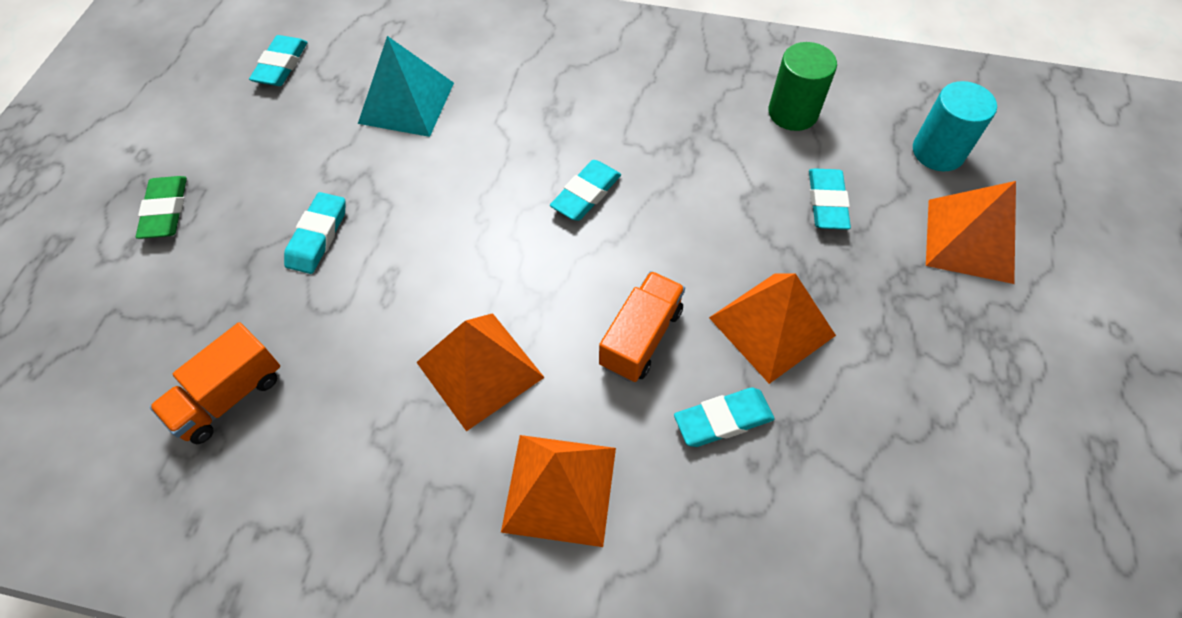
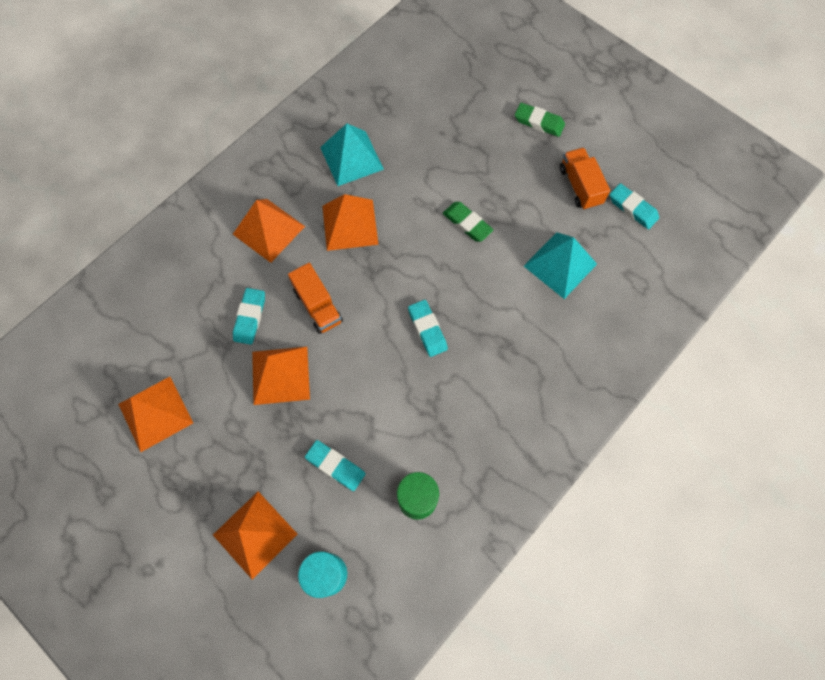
camera: 120 degrees right, 10 degrees up
(229, 396) = (404, 120): orange truck -> orange truck (580, 186)
(317, 236) = (479, 184): turquoise eraser -> none
(347, 437) = (352, 158): none -> turquoise pyramid
(395, 221) = (467, 223): none -> green eraser
(955, 457) = (155, 413): none -> orange pyramid

